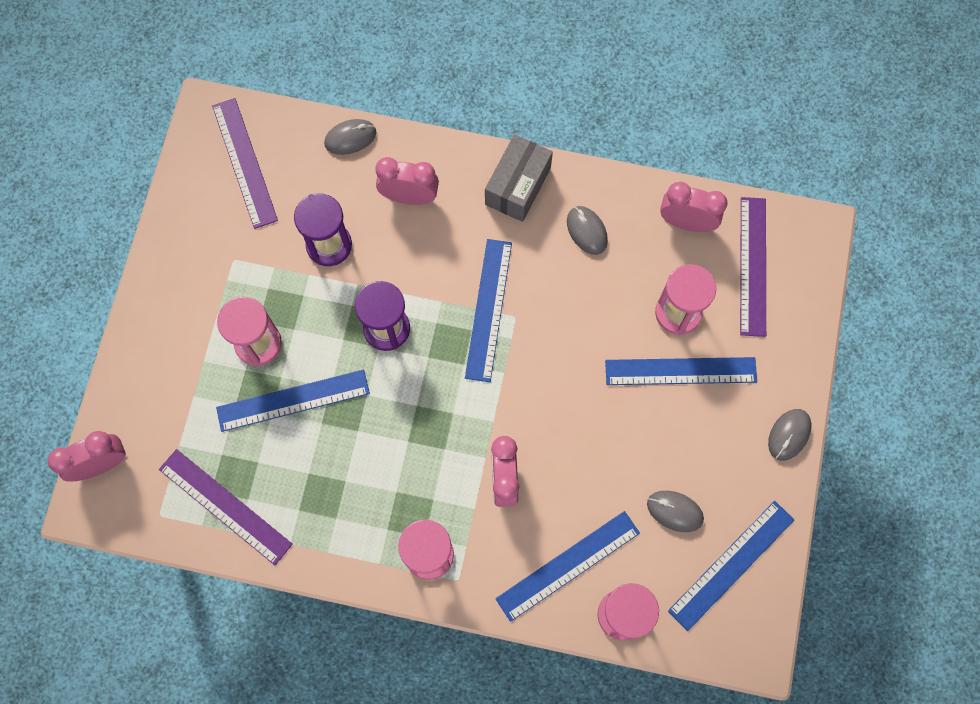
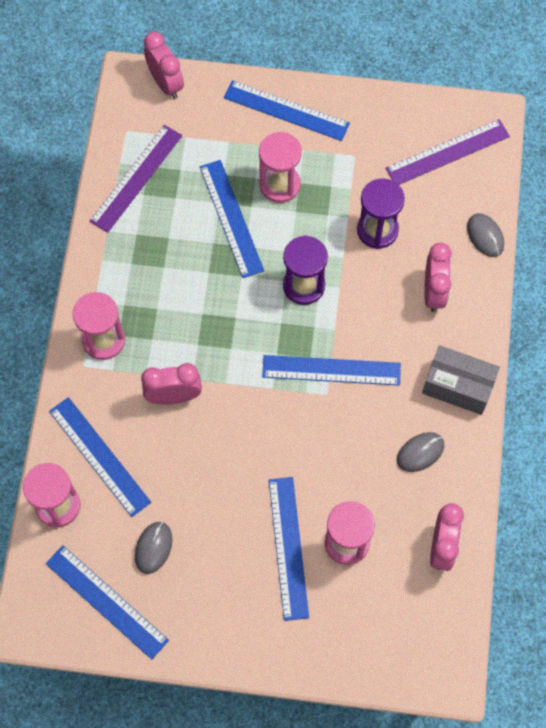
camera: 85 degrees right, 5 degrees down
(163, 328) = (286, 111): none -> blue ruler
(753, 266) = (404, 614): purple ruler -> none
(789, 435) = (234, 653): grey mouse -> none

